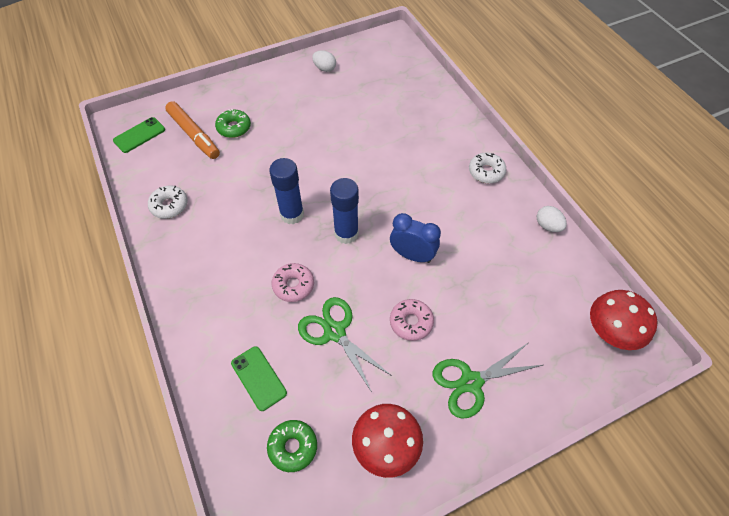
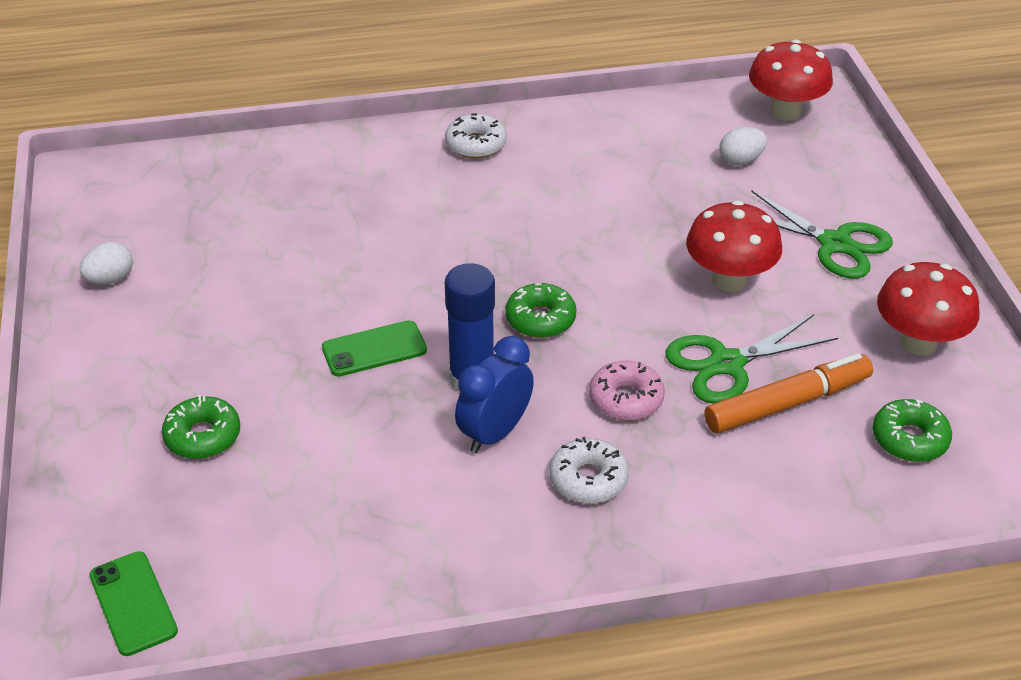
camera: 75 degrees left, 15 degrees down
(169, 206) = (375, 559): white donut -> white donut (588, 479)
(194, 135) = (187, 504): orange marker -> orange marker (787, 403)
(258, 378) = (791, 464): green phone -> green phone (374, 349)
(346, 234) = (540, 319): blue glue stick -> green donut
(411, 322) = (729, 280): pink donut -> red mushroom
(412, 255) = (609, 254): blue clock -> blue clock (495, 433)
(471, 382) = (834, 244): green scissors -> green scissors turned 45 degrees counterclockwise
(548, 226) = (602, 114): white egg -> white egg (740, 160)

